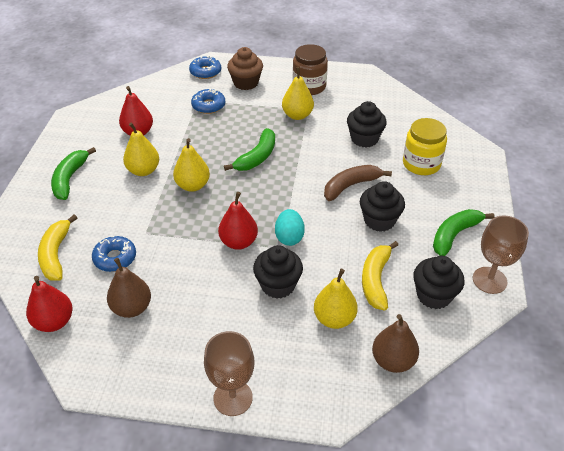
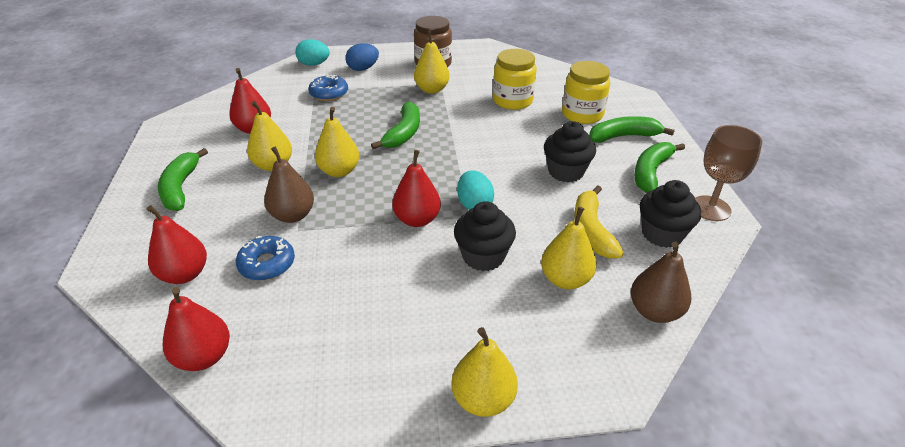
camera: 15 degrees left, 5 degrees down
(56, 254) = (184, 274): yellow banana -> red pear
(132, 308) = (308, 317): brown pear -> brown pear (293, 215)
(205, 72) = (314, 64): blue donut -> turquoise egg
(233, 398) = (483, 399): brown goblet -> yellow pear
(246, 83) = (363, 68): brown cupcake -> blue egg
(351, 186) = (519, 144): brown banana -> none
(364, 139) = (512, 100): black cupcake -> yellow jar
(448, 194) = (623, 136): none -> green banana

